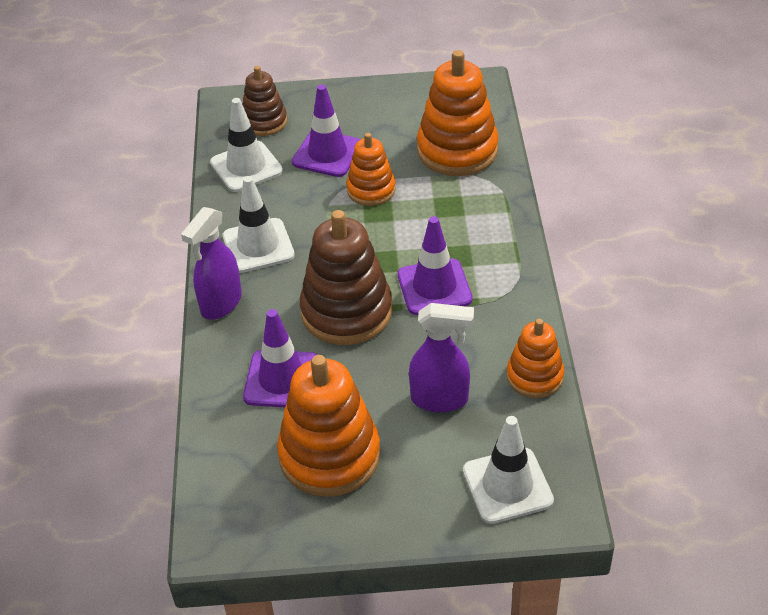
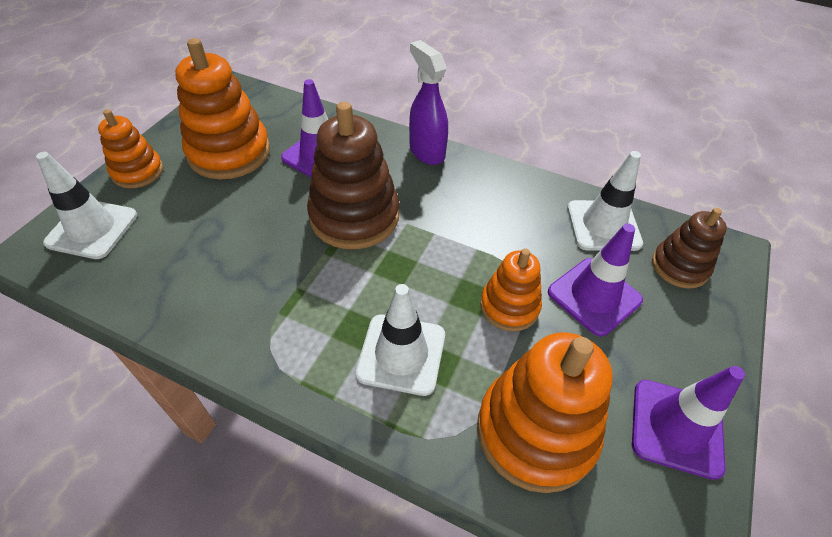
camera: 115 degrees right, 5 degrees up
(258, 246) = (480, 194): white traffic cone -> white traffic cone (401, 354)
(434, 287) = (329, 289): purple traffic cone -> purple traffic cone (676, 428)
(440, 399) = (208, 230): purple spray bottle -> none
(535, 376) = (158, 306): orange stacking toy -> orange stacking toy (138, 172)

